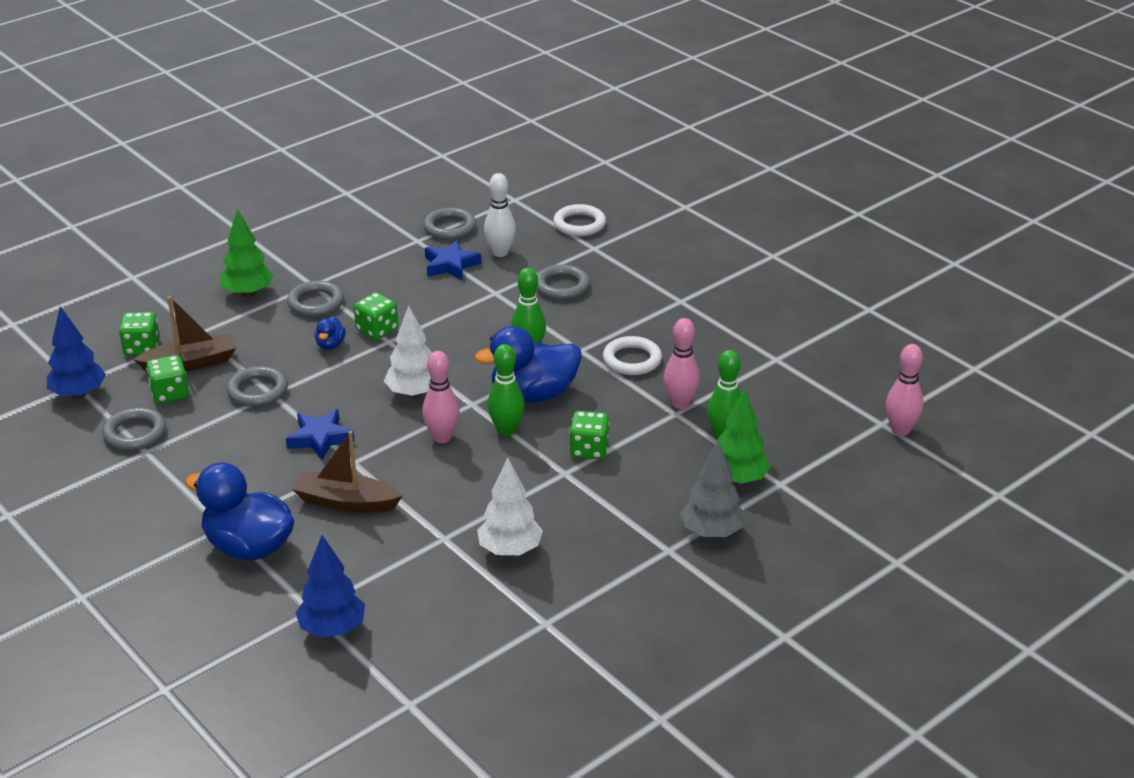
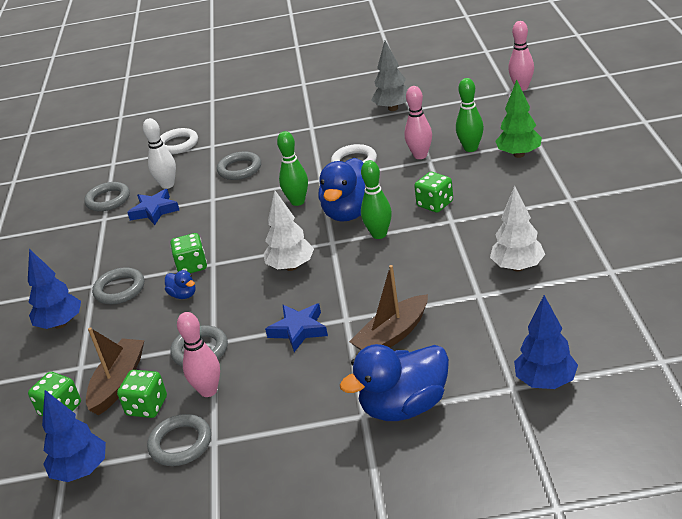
camera: 50 degrees left, 0 degrees up
(248, 293) = (60, 324): green tree -> blue tree
(442, 437) = (358, 266): pink bowling pin -> pink bowling pin (208, 391)
(712, 532) = (565, 178): grey tree -> grey tree (393, 108)

